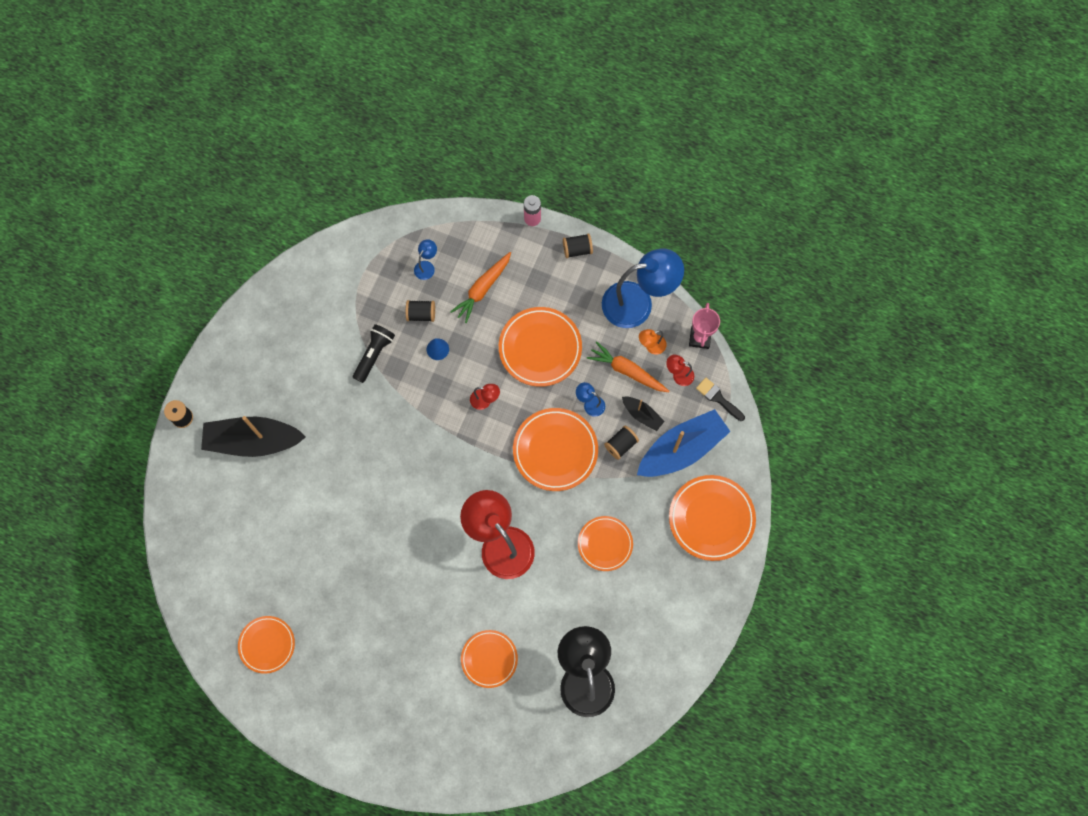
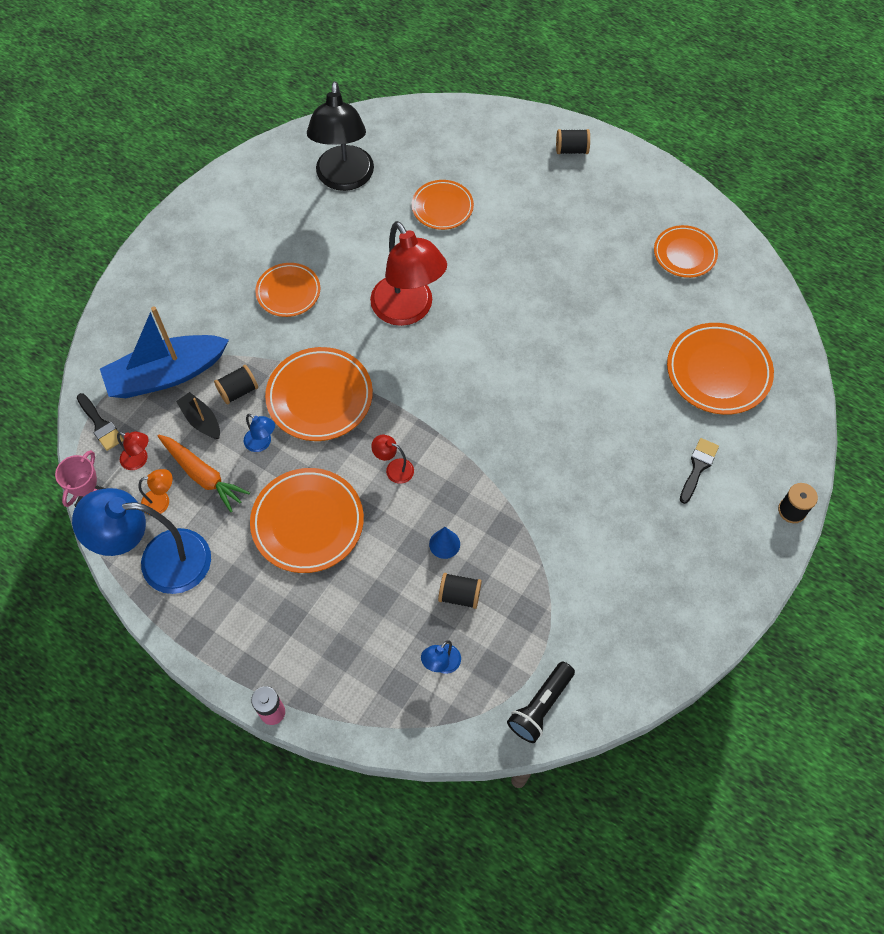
camera: 170 degrees left, 10 degrees down
(253, 441) = (698, 467): black boat -> black brush
(374, 355) = (531, 550): black flashlight -> black flashlight (540, 706)
(482, 289) = (367, 616): orange carrot -> none
(577, 249) = (220, 652): black spool -> black spool (571, 150)
(711, 518) = (159, 298): orange plate -> orange plate (718, 372)

